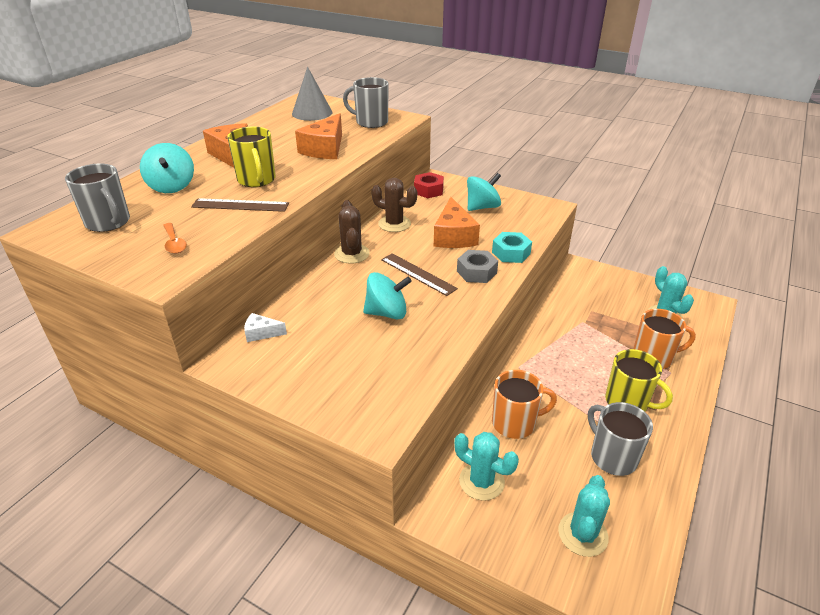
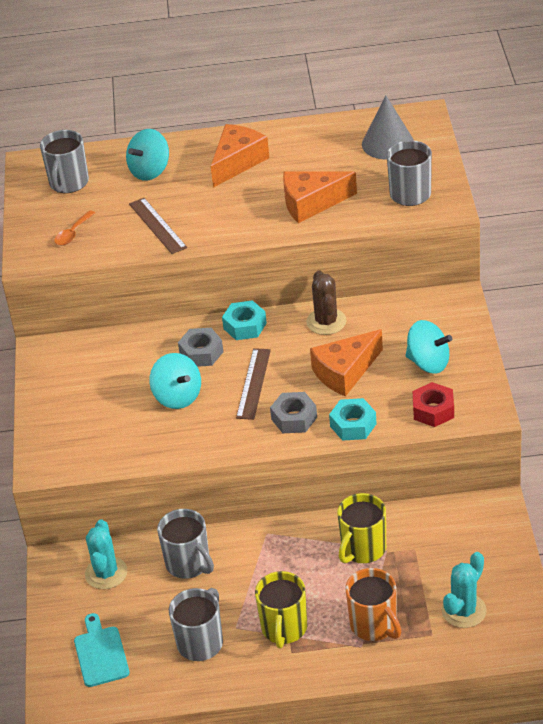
camera: 60 degrees right, 5 degrees up
(256, 180) = (208, 205): yellow mug -> yellow mug (363, 549)
(261, 333) = (89, 345): white cheese -> none
(352, 254) = (245, 326): brown cactus -> turquoise nut
(353, 282) = (201, 353): none -> grey nut
(428, 190) = (423, 307): red nut -> red nut (433, 410)
(515, 423) = (188, 564): orange mug -> grey mug
(582, 534) = (101, 653): turquoise cactus -> turquoise cutting board

